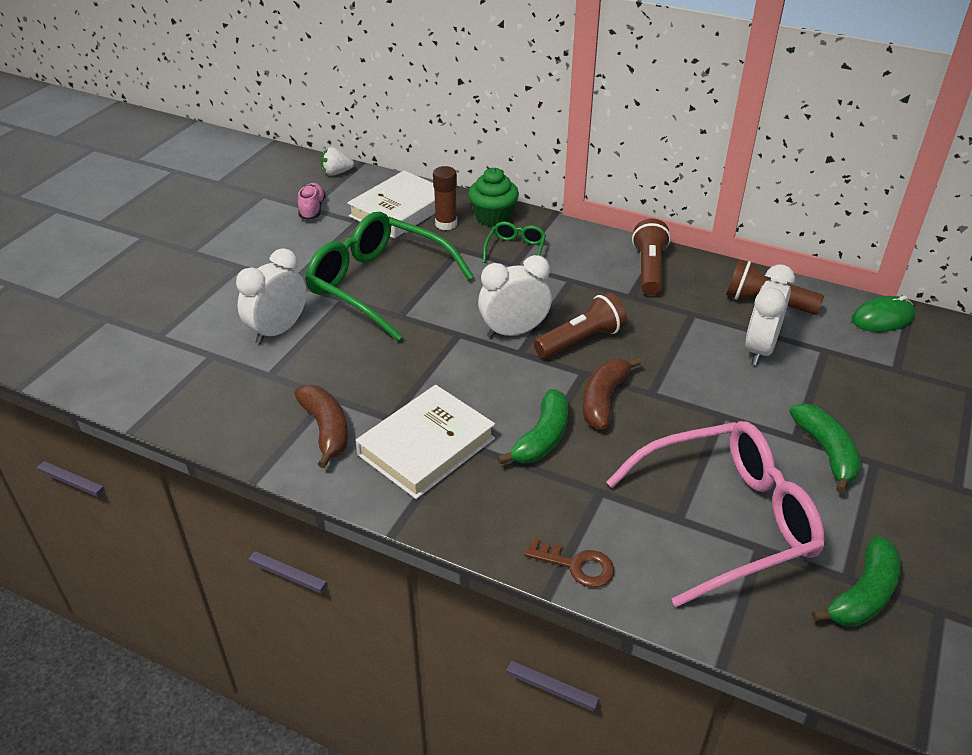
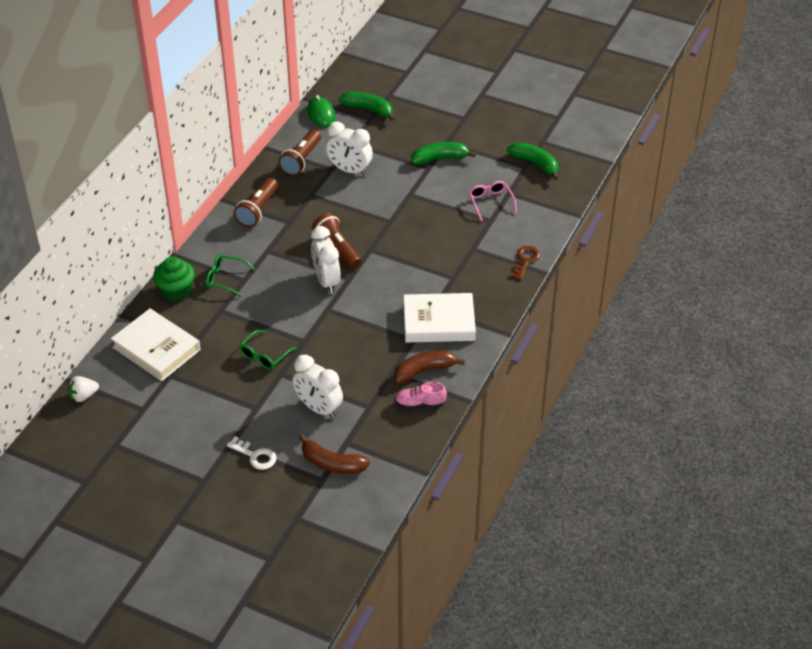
camera: 90 degrees left, 5 degrees up
(215, 284) = (255, 456): none -> white key
(312, 209) = (146, 407): pink shoe -> pink shoe (420, 403)
(336, 173) = (83, 396): white strawberry -> white strawberry turned 75 degrees clockwise
(378, 285) = (264, 355): green glasses -> green glasses, size x0.44
(426, 447) = (439, 322): white book -> white book turned 45 degrees counterclockwise
(446, 224) = (182, 319): brown glue stick -> none
(542, 438) = (430, 270): green banana -> green banana (369, 109)
(603, 399) = (396, 242): brown banana -> brown banana (332, 463)
(649, 269) = (258, 210): brown flashlight -> brown flashlight turned 75 degrees counterclockwise
(727, 519) = (490, 202): pink glasses -> pink glasses, size x0.44

